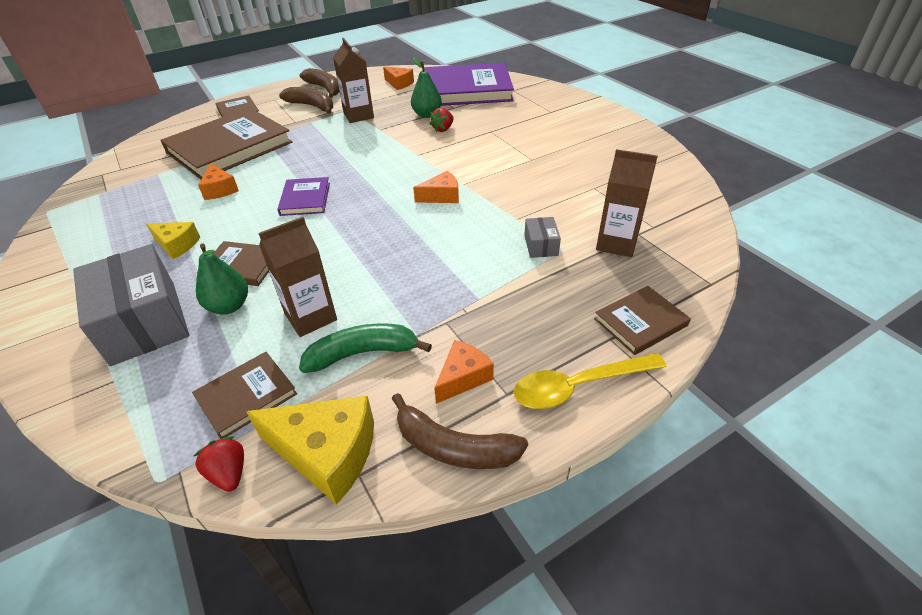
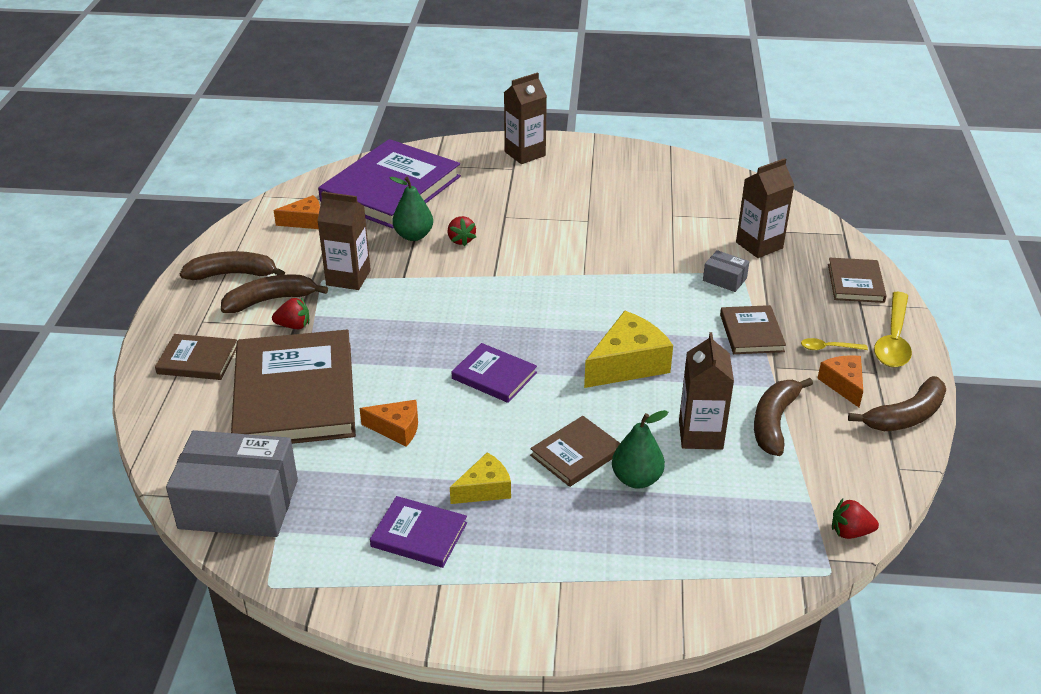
camera: 55 degrees left, 5 degrees down
(115, 240) = (419, 535): none -> purple book
(144, 322) = (607, 541): grey box -> grey box (239, 504)
(246, 396) = (772, 501): brown book -> brown book (751, 333)
(294, 121) = (294, 326): none -> red strawberry
(327, 453) = (867, 476): yellow cheese -> yellow cheese (627, 364)
(363, 353) = (774, 422): green banana -> brown banana
(441, 196) = (591, 294): orange cheese -> none
(511, 344) = (828, 348): none -> yellow spoon
(575, 108) = (525, 154): none -> brown carton

